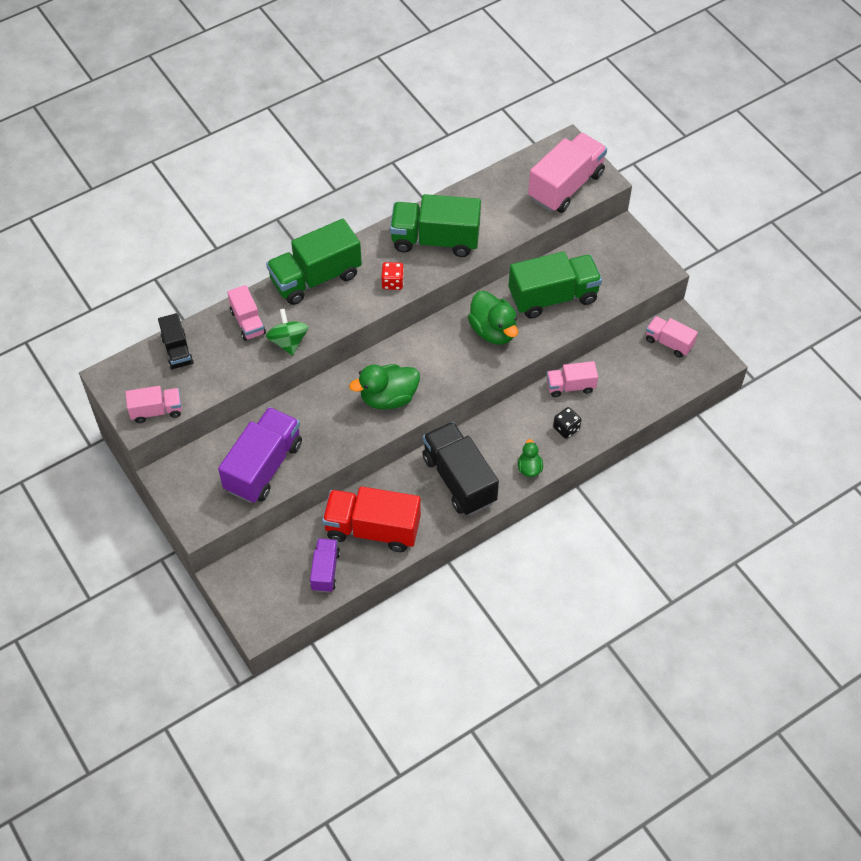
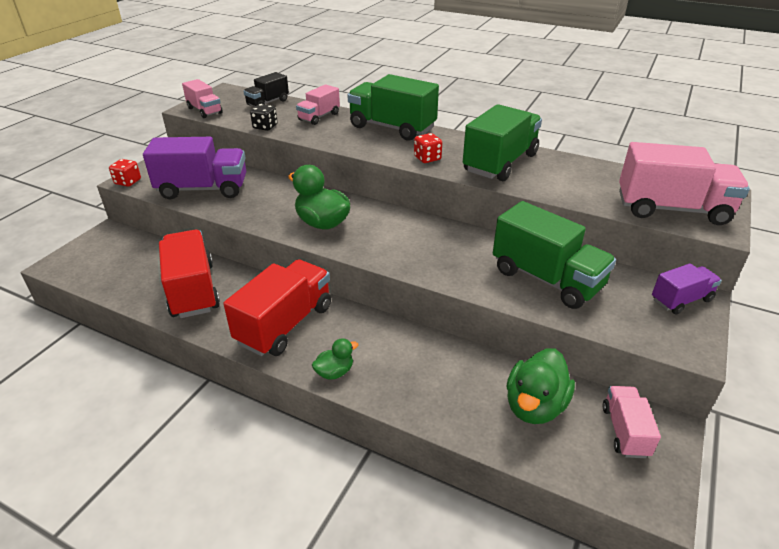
camera: 60 degrees right, 20 degrees down
(202, 525) = (128, 182): none -> red dice
(288, 342) = (315, 135): green spinning top -> none
(325, 571) = (132, 279): purple truck -> purple truck (681, 300)
(435, 240) = (500, 163): green truck -> green truck turned 60 degrees clockwise
(459, 479) = (285, 324): black truck -> red truck
(493, 331) = (459, 255): green duck -> green duck (534, 406)
(566, 428) = (412, 382): black dice -> black dice (265, 127)
(570, 386) = (471, 363): pink truck -> none

